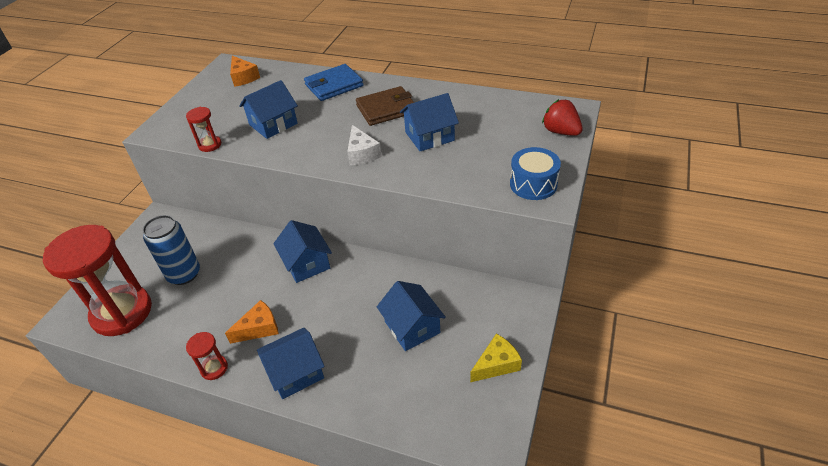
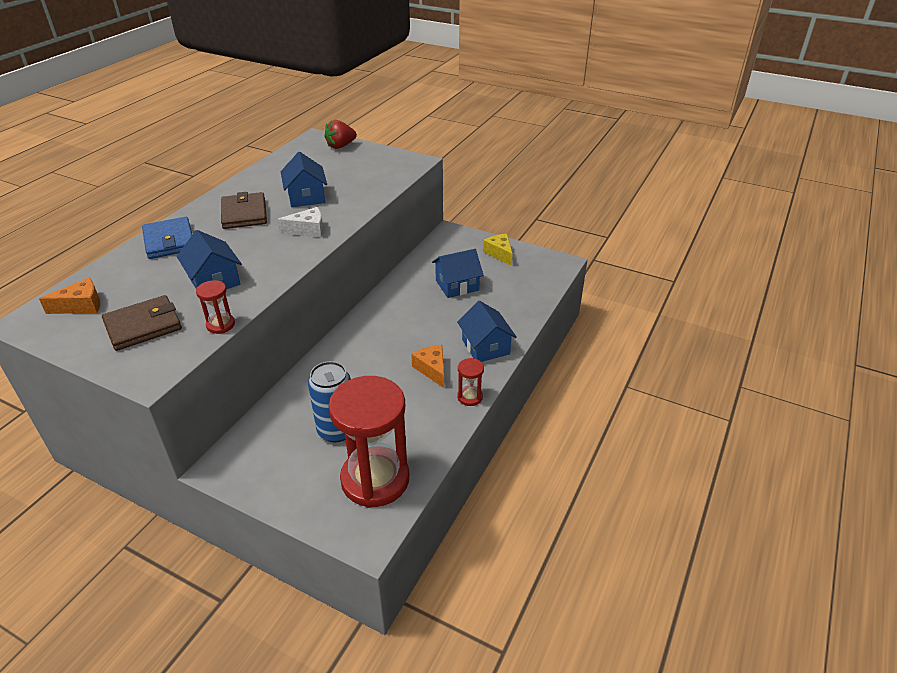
camera: 85 degrees left, 5 degrees down
(214, 110) = (143, 326): none -> brown wallet
(306, 263) = (362, 339): blue house -> none
(533, 184) = (395, 164): blue drum -> none

